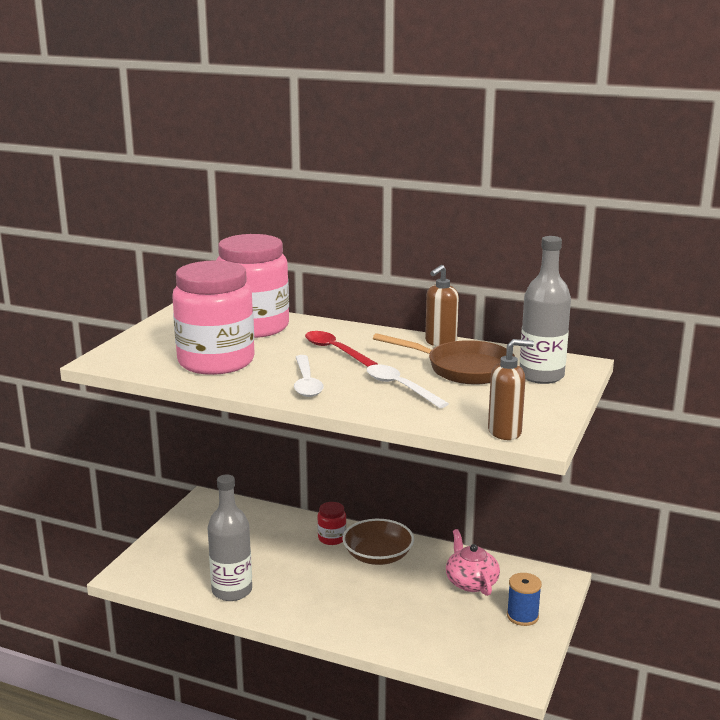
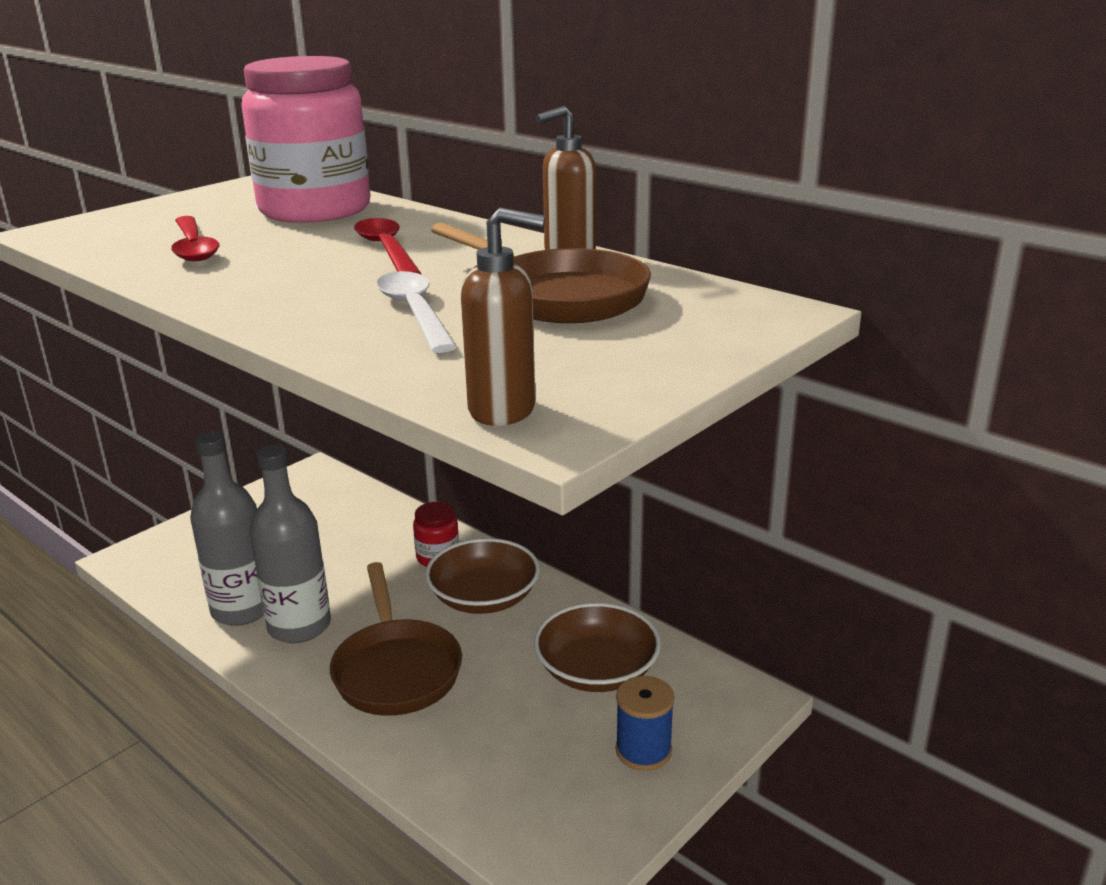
camera: 20 degrees right, 5 degrees up
(216, 361) = (193, 247): pink jar -> red spoon
(306, 383) = (277, 289): white spoon -> none
(356, 604) = (396, 669): none -> brown pan
(471, 582) = (597, 670): pink teapot -> brown bowl
(541, 376) = (687, 322): grey bottle -> grey bottle (299, 626)

